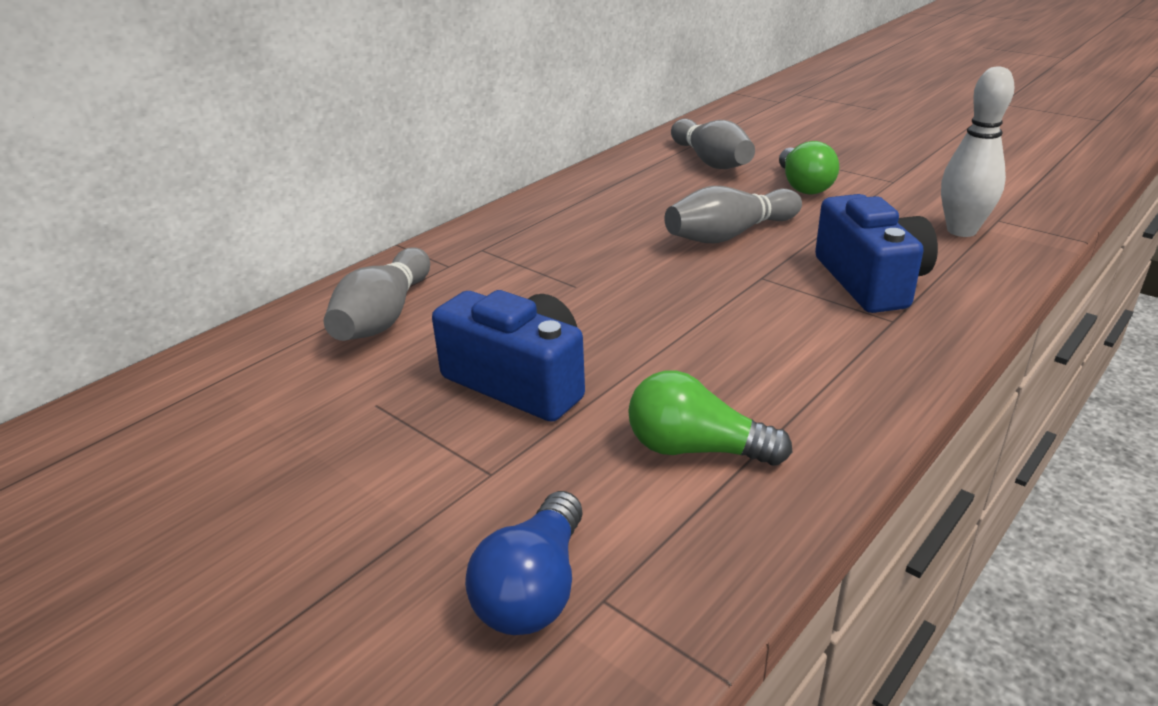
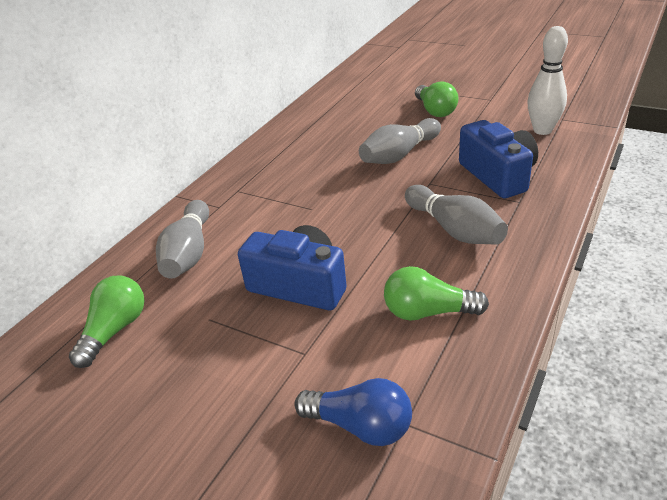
camera: 10 degrees left, 5 degrees up
(244, 397) = (115, 330): none -> green light bulb
(534, 589) = (360, 426): blue light bulb -> blue light bulb turned 75 degrees counterclockwise
(711, 161) = (369, 100): grey bowling pin -> grey bowling pin (454, 229)

